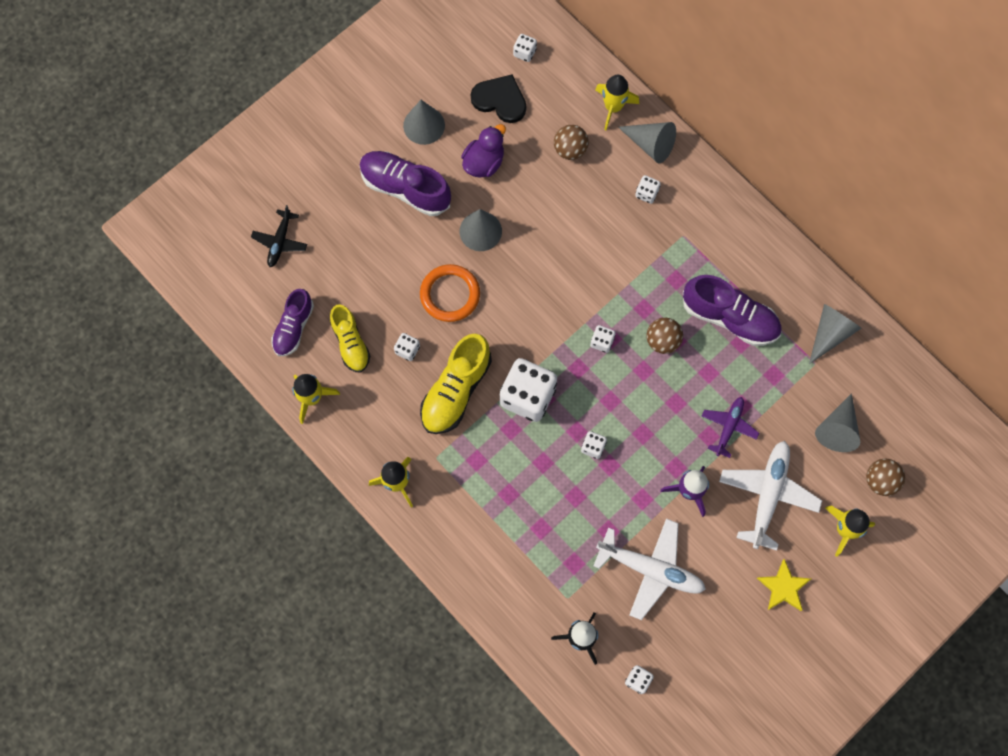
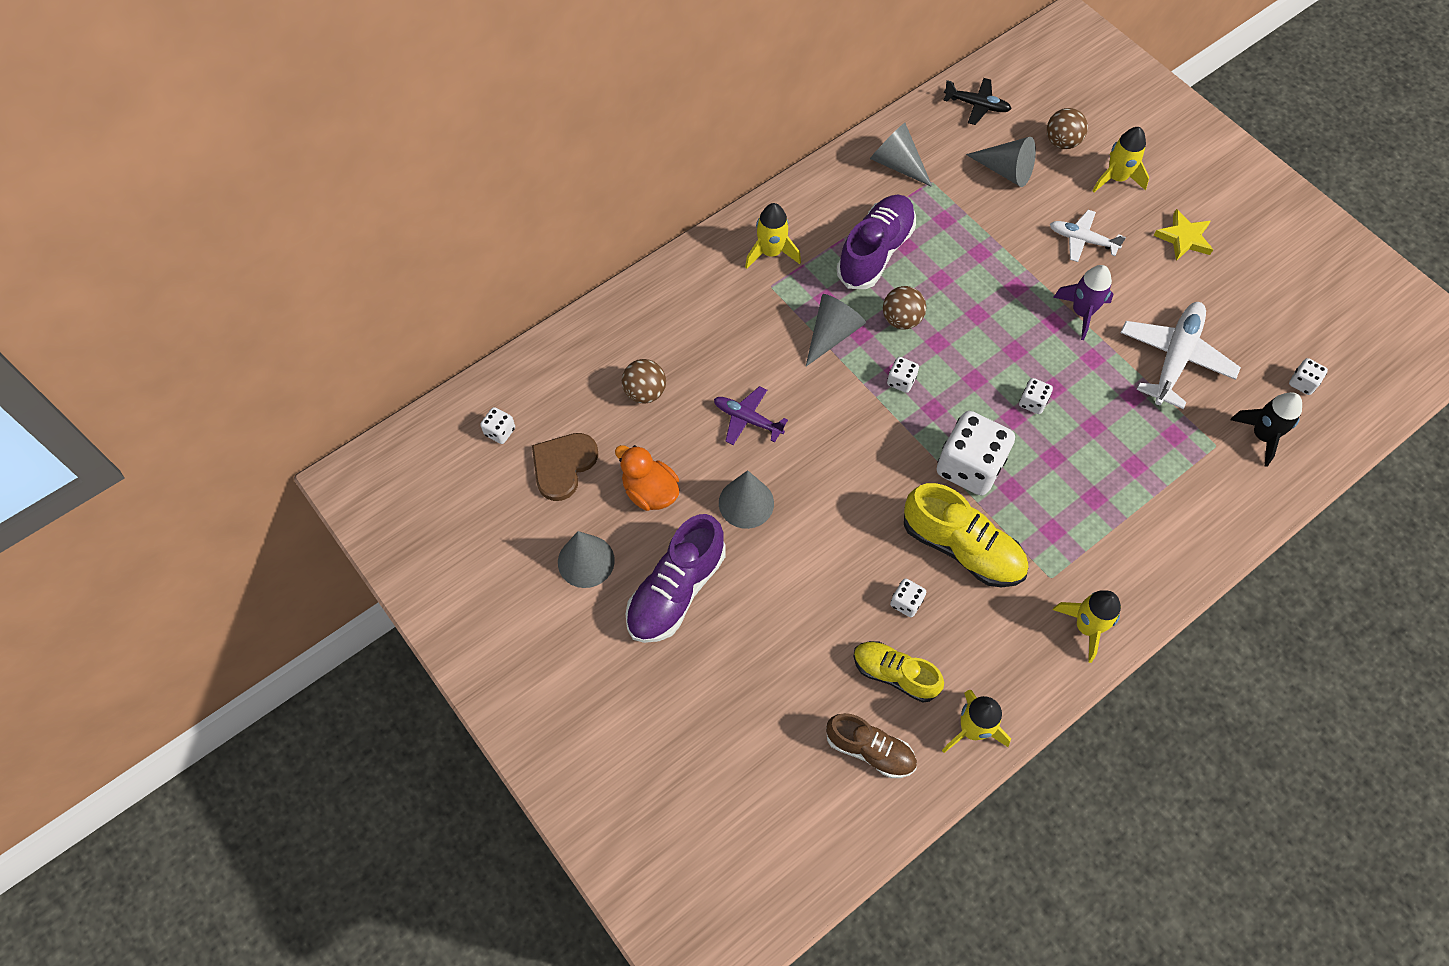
camera: 85 degrees left, 10 degrees down
(280, 241) = (739, 763): black plane -> black plane (976, 105)
(293, 327) = (870, 750): purple shoe -> brown shoe
(350, 343) = (894, 674): yellow shoe -> yellow shoe turned 135 degrees counterclockwise
(450, 294) = (831, 545): orange ring -> none
(484, 162) = (650, 492): purple duck -> orange duck
(500, 100) = (563, 465): black heart -> brown heart
(613, 107) = (594, 340): yellow rocket -> yellow rocket (771, 252)
(646, 193) = (713, 317): white dice -> none
(650, 144) = (649, 307): grey cone -> grey cone (832, 334)
(728, 427) = (1005, 267): purple plane -> purple plane (747, 419)
(768, 495) = (1082, 240): white plane -> white plane, size x0.59

